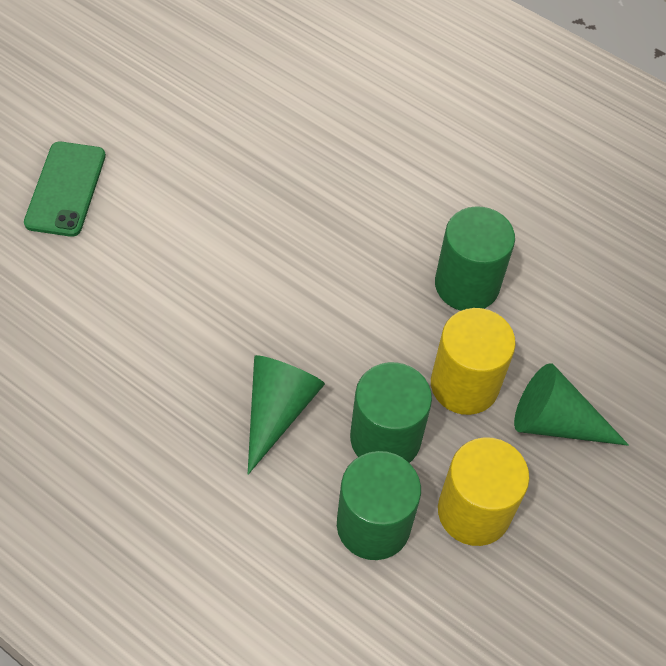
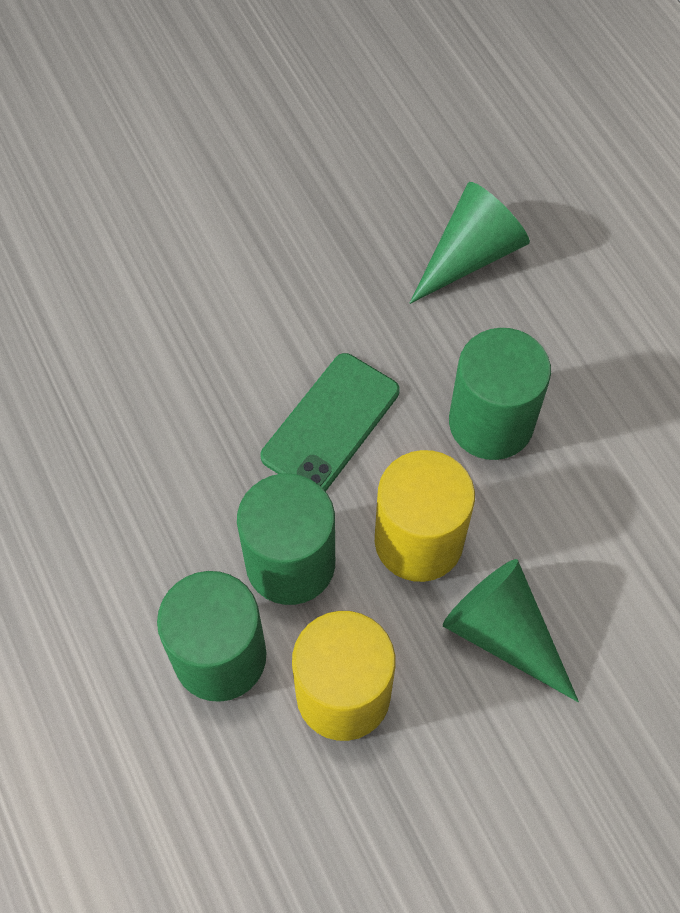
camera: 30 degrees right, 5 degrees up
(66, 189) = (103, 137): green phone -> green phone (331, 424)
(277, 411) = (189, 479): green cone -> green cone (470, 255)

